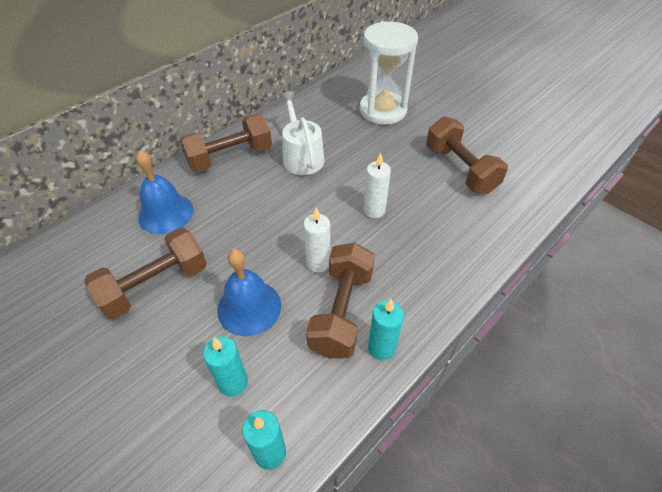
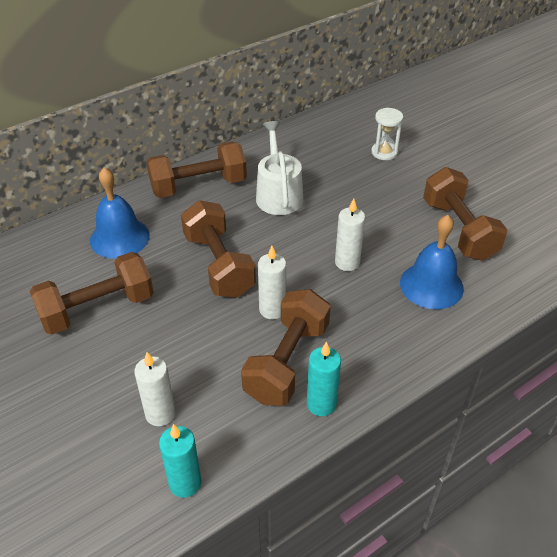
camera: 10 degrees right, 5 degrees down
(233, 383) = (160, 414): turquoise candle -> white candle
(249, 307) = (190, 344): blue bell -> blue bell (431, 285)
(261, 227) = (218, 265): none -> brown dumbbell
(383, 110) = (384, 152): white hourglass -> white hourglass, size x0.47

